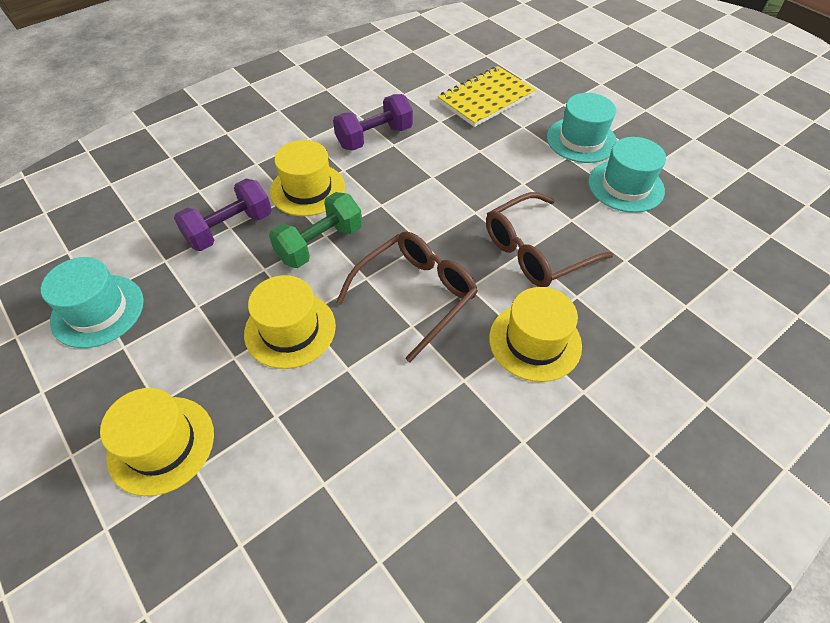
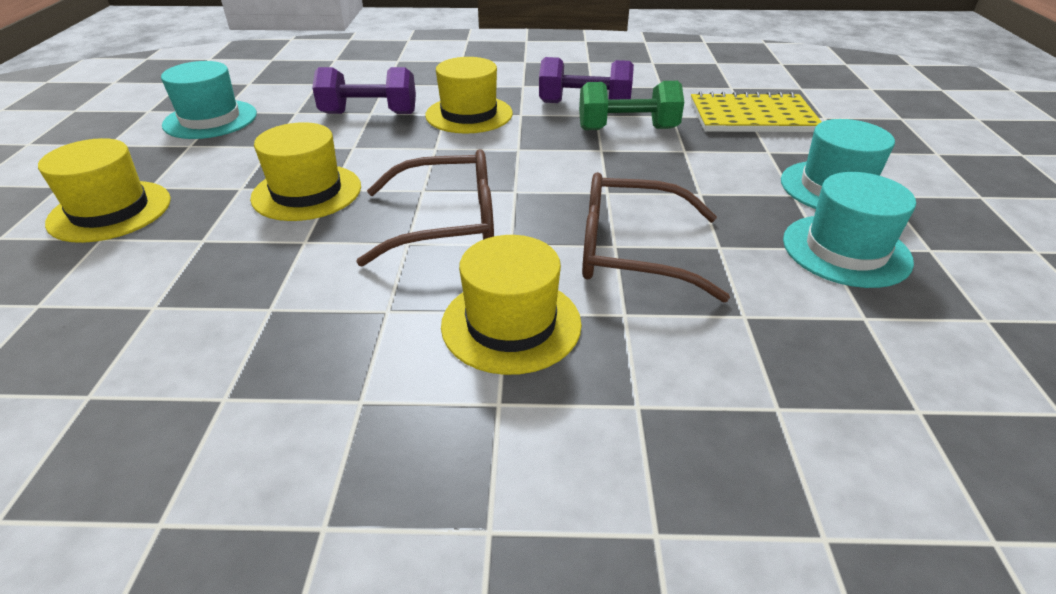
camera: 40 degrees right, 15 degrees down
(320, 244) = (421, 151): green dumbbell -> green dumbbell (627, 129)

